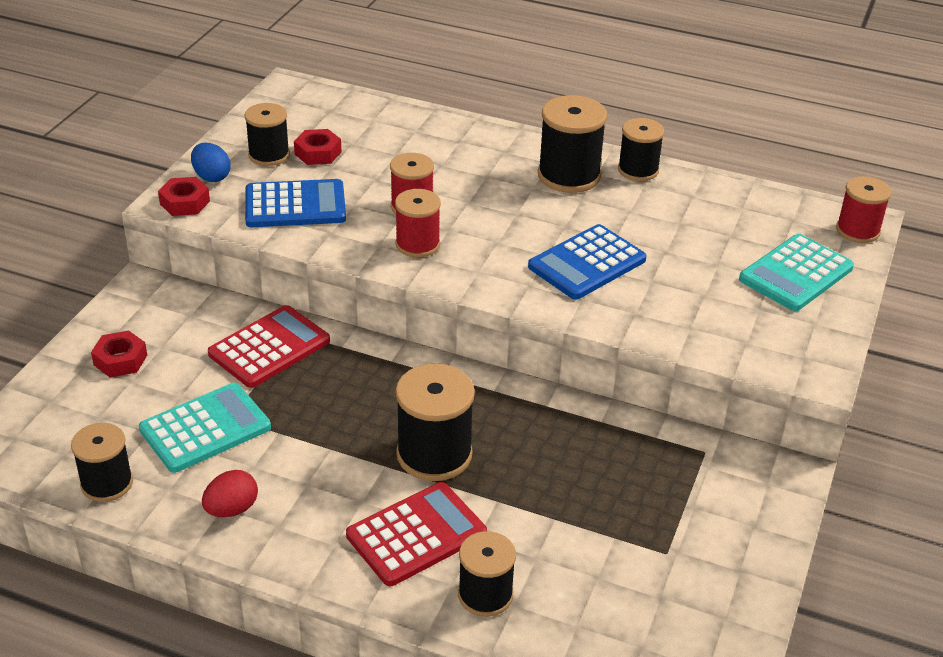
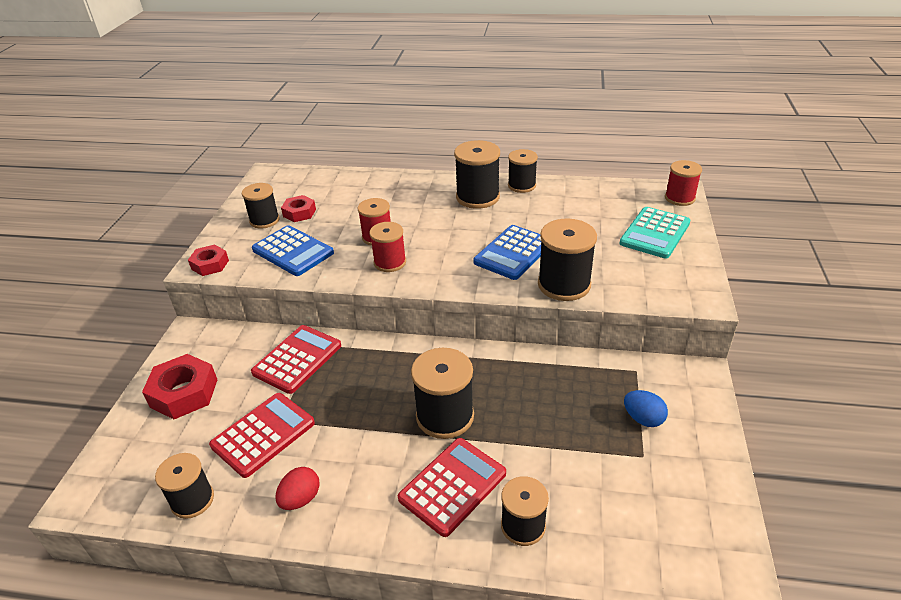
camera: 10 degrees left, 0 degrees up
(120, 360) = (184, 393): red nut -> red nut, size x1.64
(205, 428) = (263, 434): turquoise calculator -> red calculator
(211, 177) = (226, 243): blue egg -> blue egg (643, 419)
(295, 205) = (293, 251): blue calculator -> blue calculator turned 60 degrees clockwise
(637, 318) = (564, 284): none -> black spool

